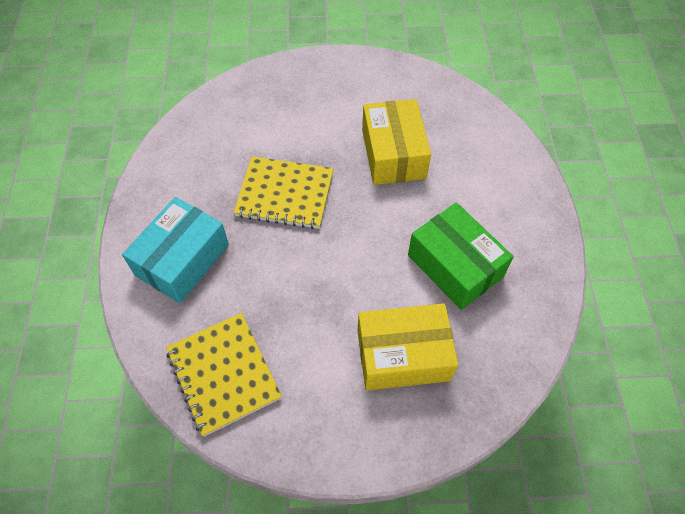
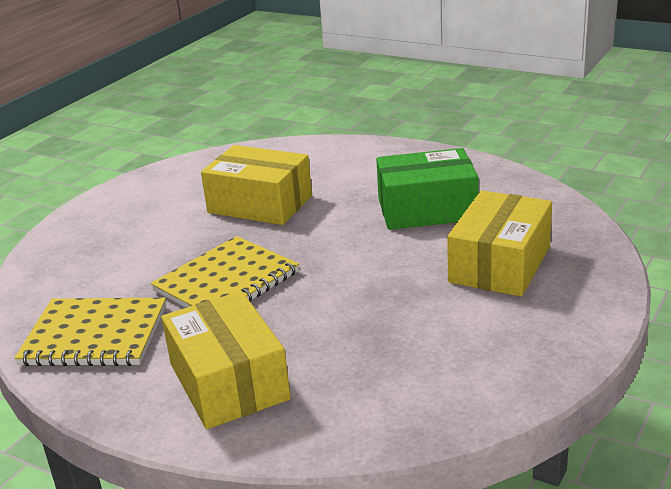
camera: 55 degrees left, 30 degrees down
(182, 260) = (228, 382): turquoise box -> yellow box
(223, 374) = (422, 390): yellow notebook -> yellow notebook (95, 335)

